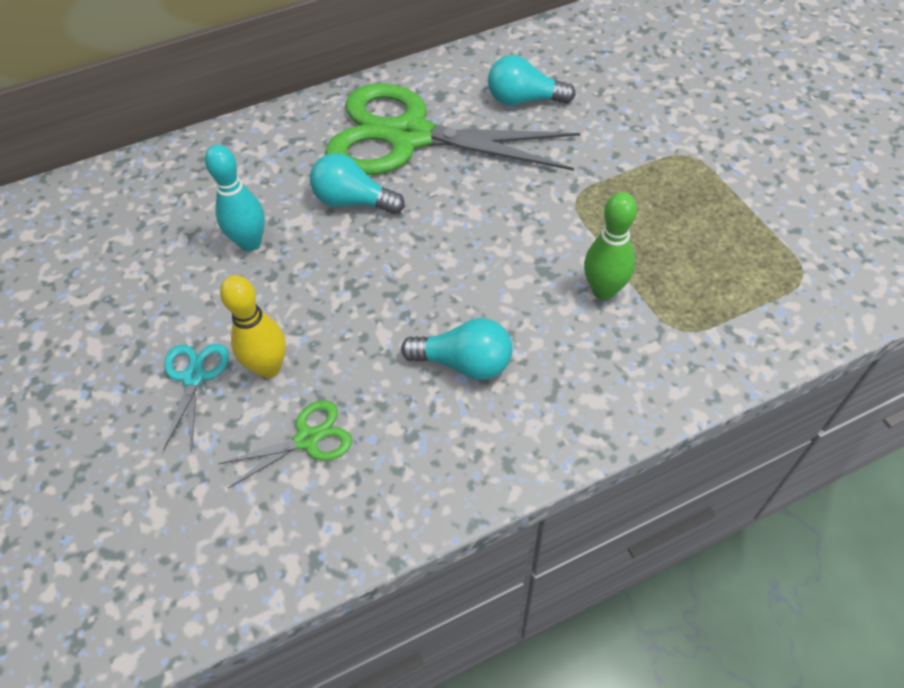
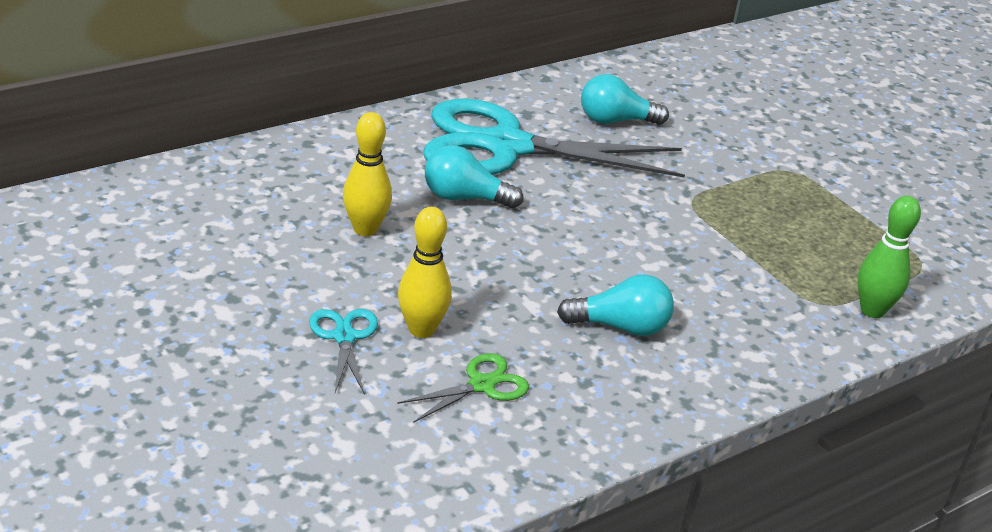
camera: 15 degrees left, 20 degrees down
(250, 242) = (365, 229): turquoise bowling pin -> yellow bowling pin
(409, 137) = (506, 147): green scissors -> turquoise scissors
(603, 290) = (739, 273): green bowling pin -> green bowling pin (872, 310)

